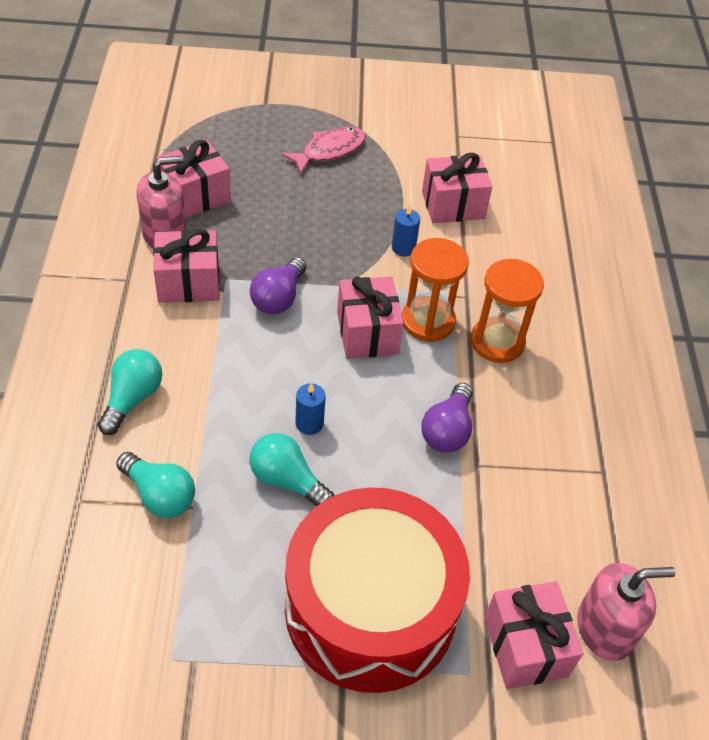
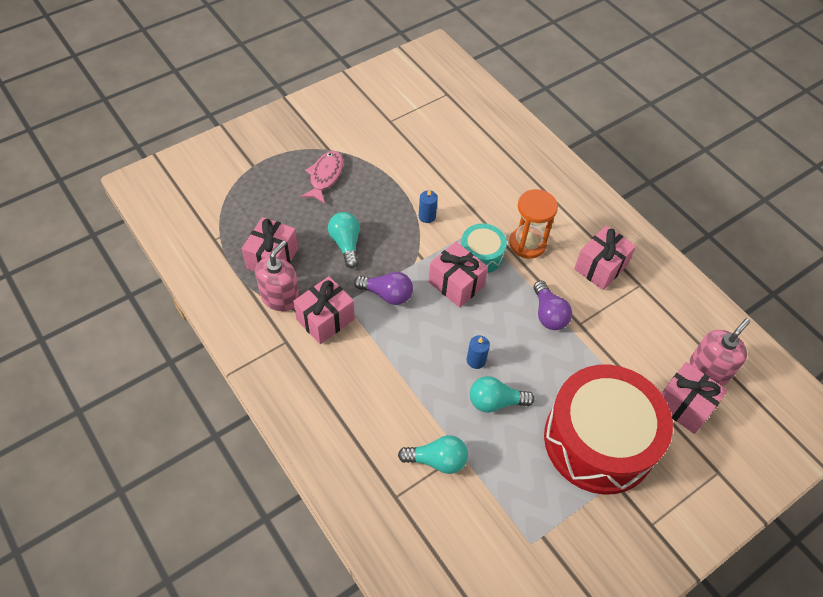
camera: 35 degrees left, 5 degrees up
(132, 398) = (365, 415): turquoise light bulb -> turquoise light bulb (346, 244)
(278, 298) = (387, 294): purple light bulb -> purple light bulb turned 60 degrees counterclockwise
(428, 321) = (481, 255): orange hourglass -> turquoise drum
(453, 205) = (429, 170): pink gift -> pink gift (600, 267)

